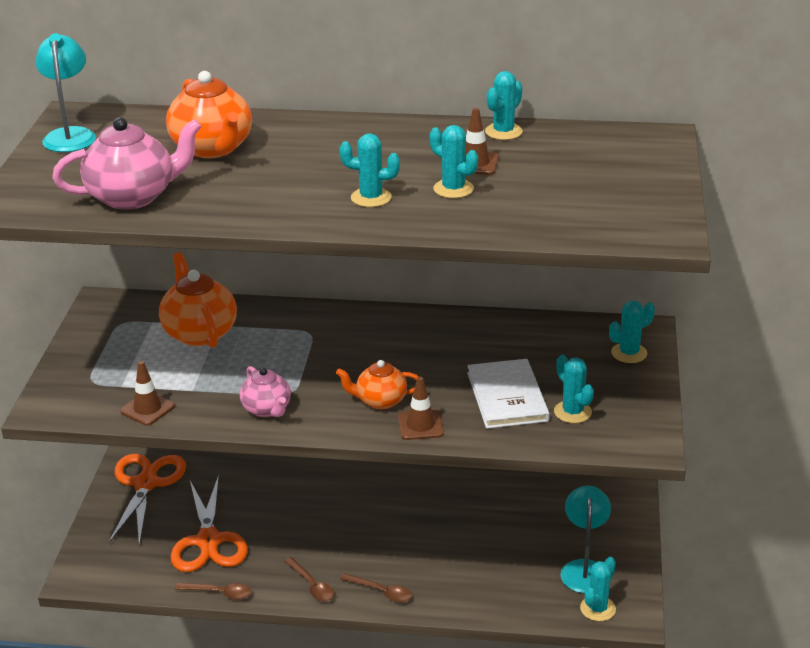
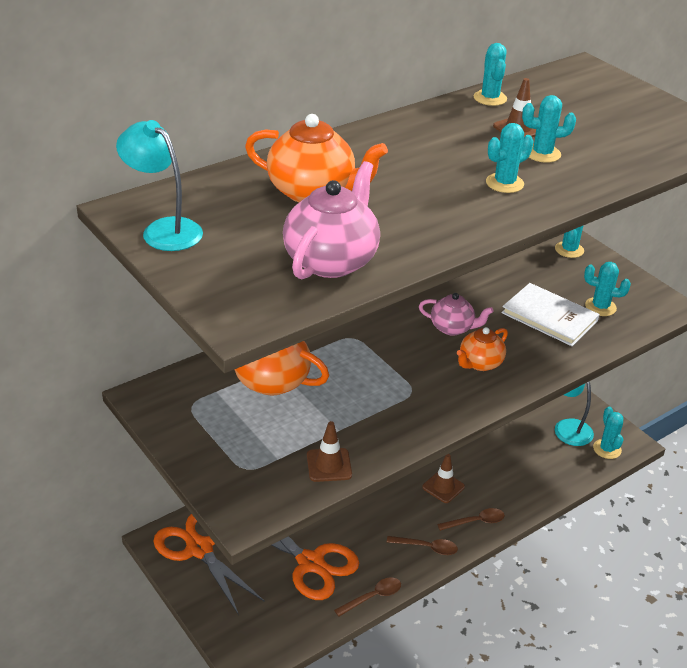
camera: 45 degrees left, 5 degrees up
(267, 409) = (416, 413): pink teapot -> pink teapot (452, 328)
(420, 425) = (531, 367): brown traffic cone -> brown traffic cone (443, 487)

